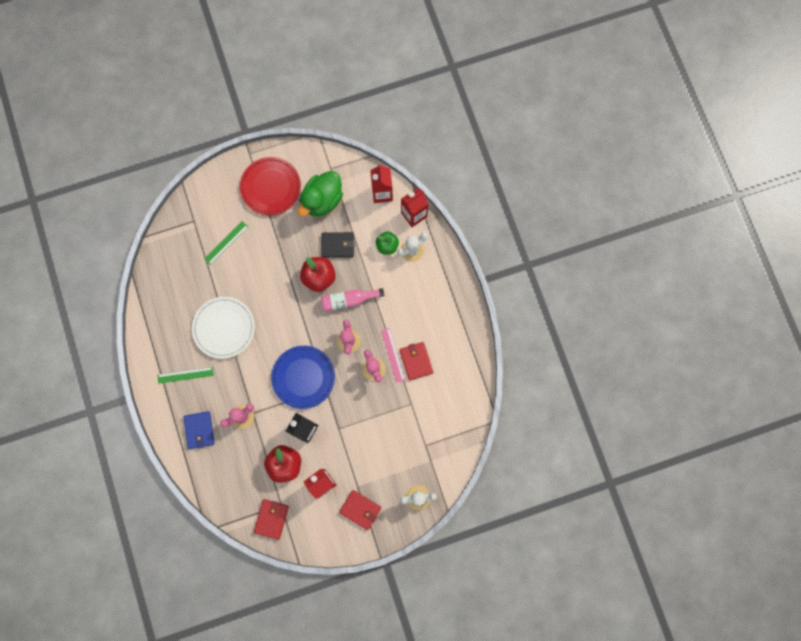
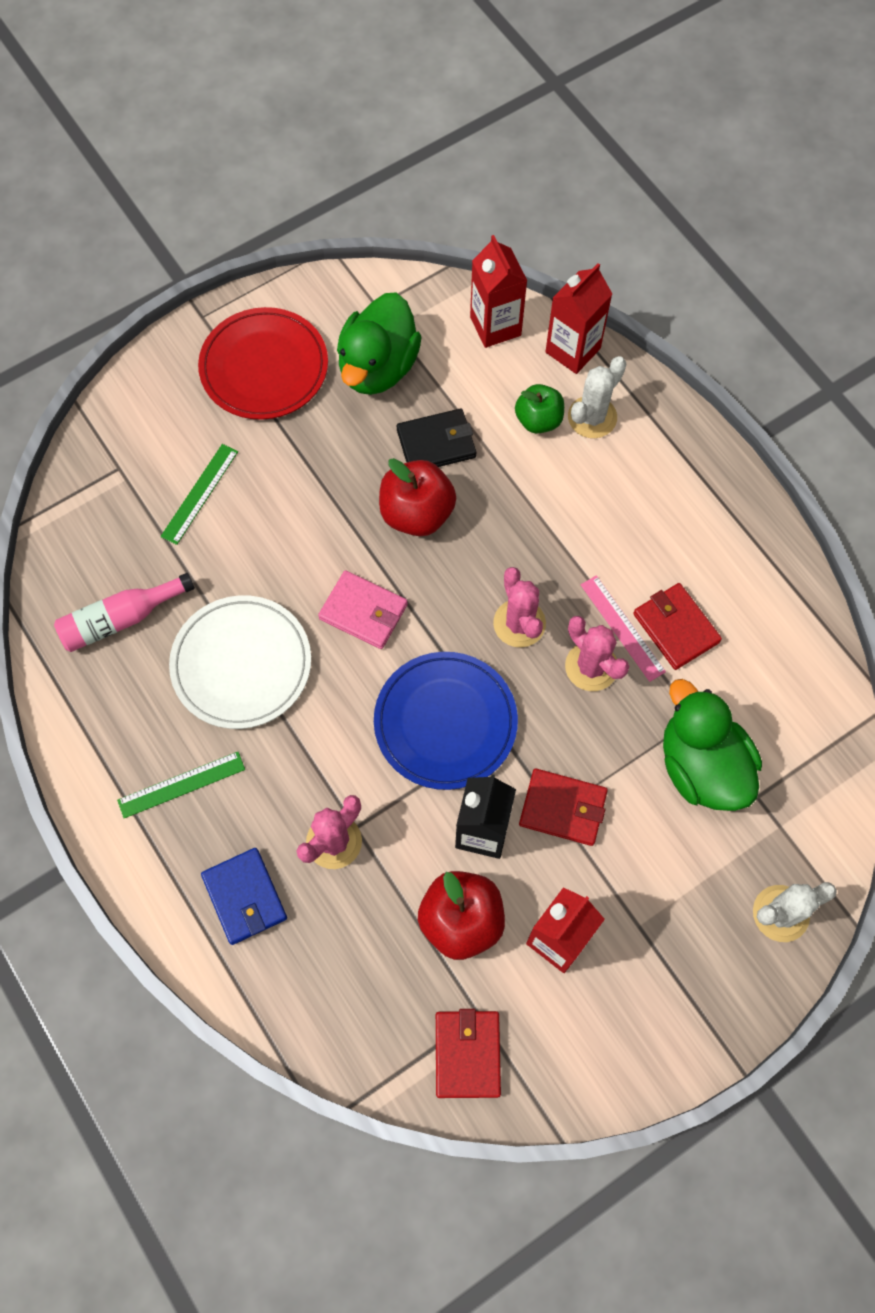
camera: 15 degrees left, 10 degrees down
(282, 317) = (363, 612): none -> pink wallet
(349, 300) = (494, 542): pink bottle -> pink bottle (121, 619)
(360, 509) = (663, 976): red wallet -> red wallet (562, 808)
(406, 426) = (701, 766): none -> green duck

